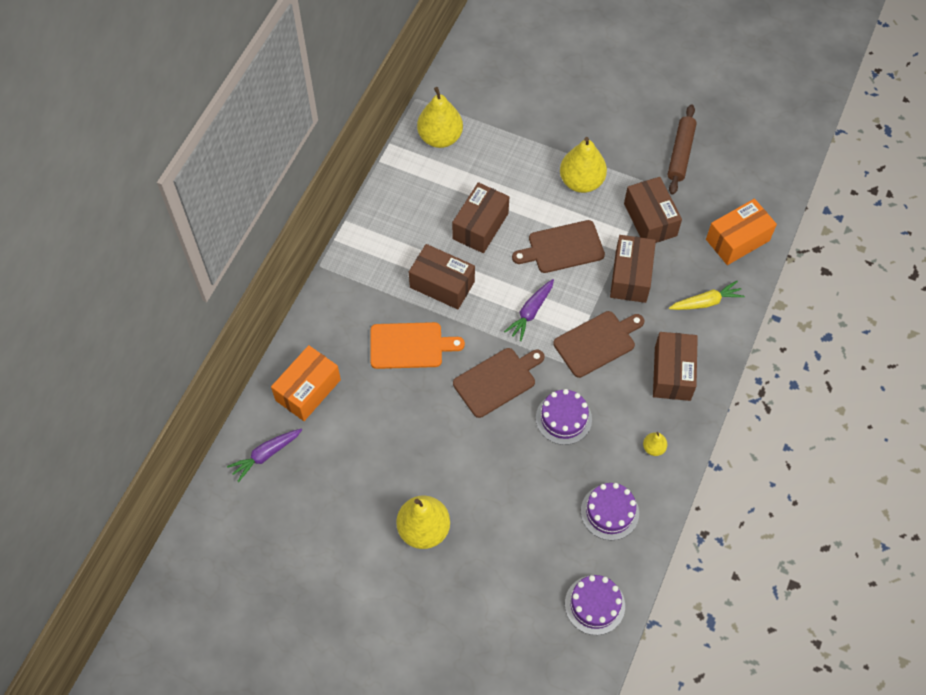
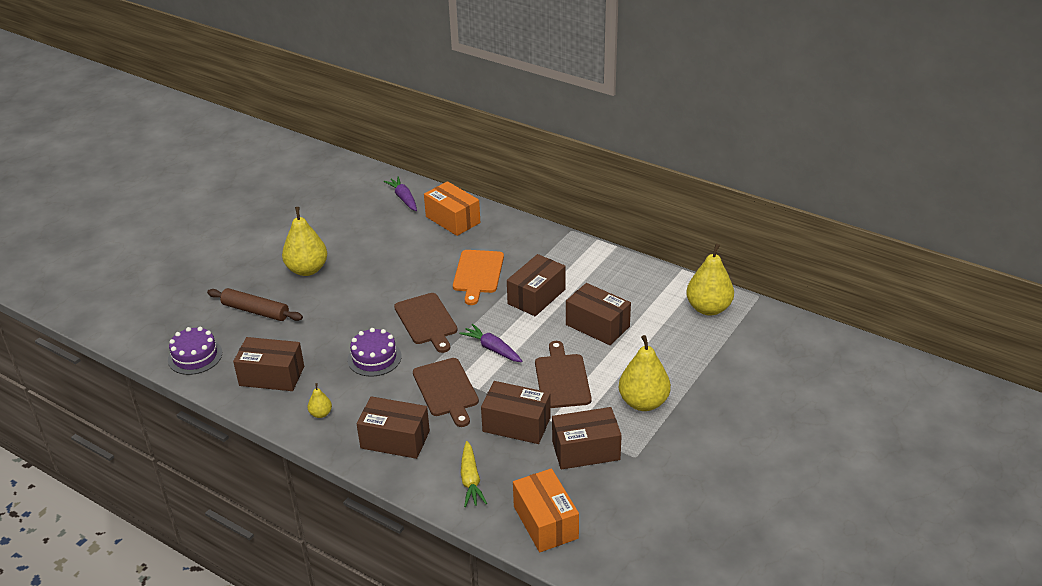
camera: 100 degrees right, 25 degrees down
(609, 512) = (272, 376): purple cake -> brown box
(680, 153) = (675, 491): brown rolling pin -> brown rolling pin (255, 311)

